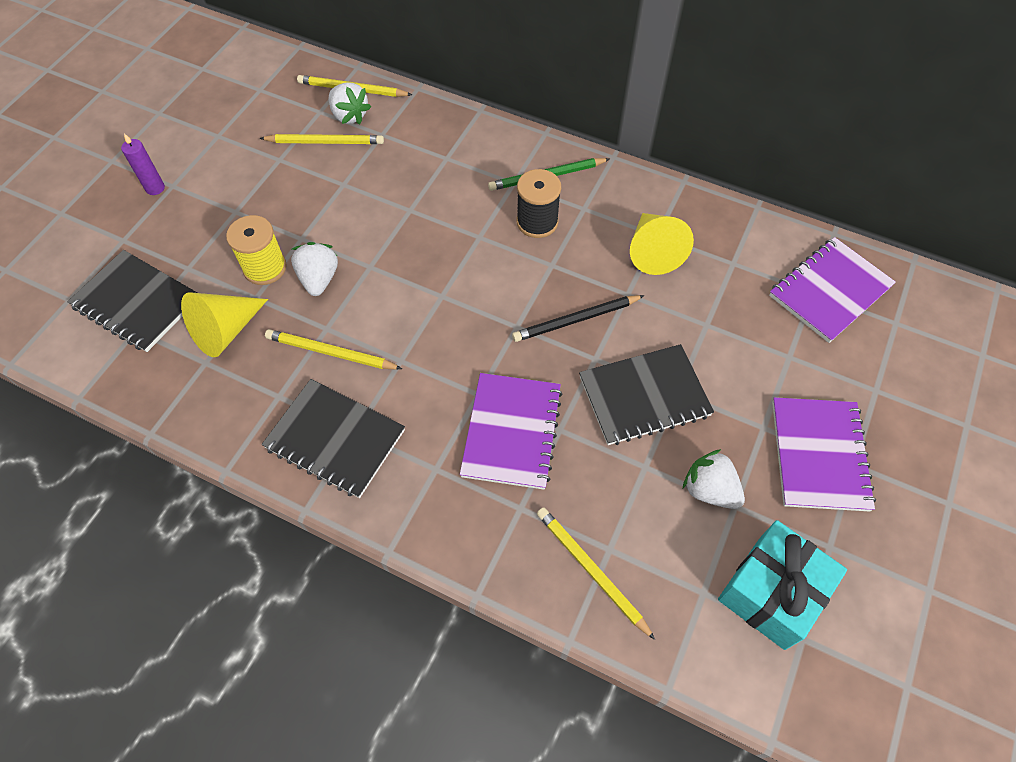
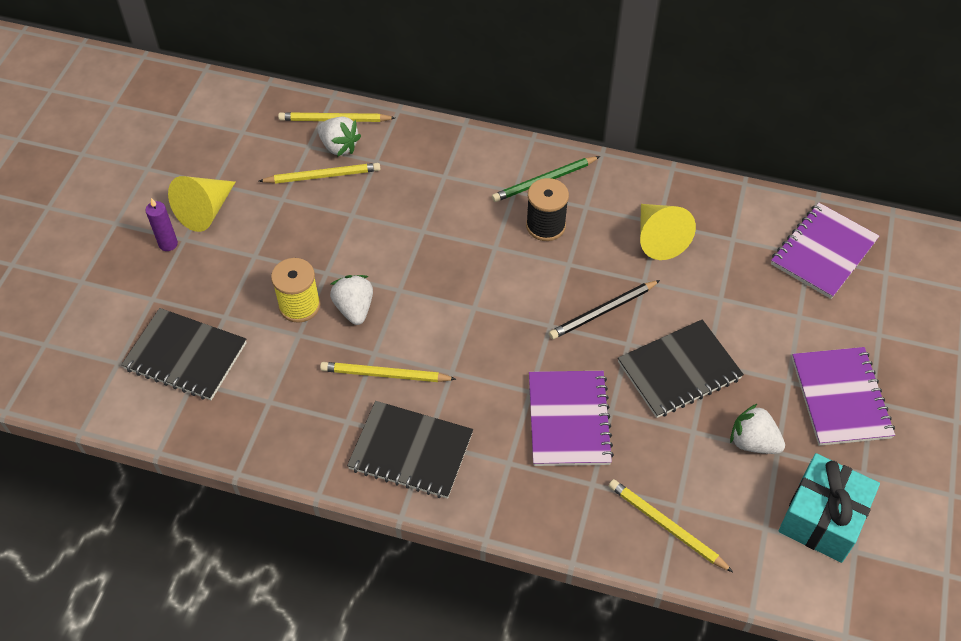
camera: 10 degrees left, 5 degrees down
(225, 331) = (280, 370): yellow cone -> yellow cone (205, 211)

